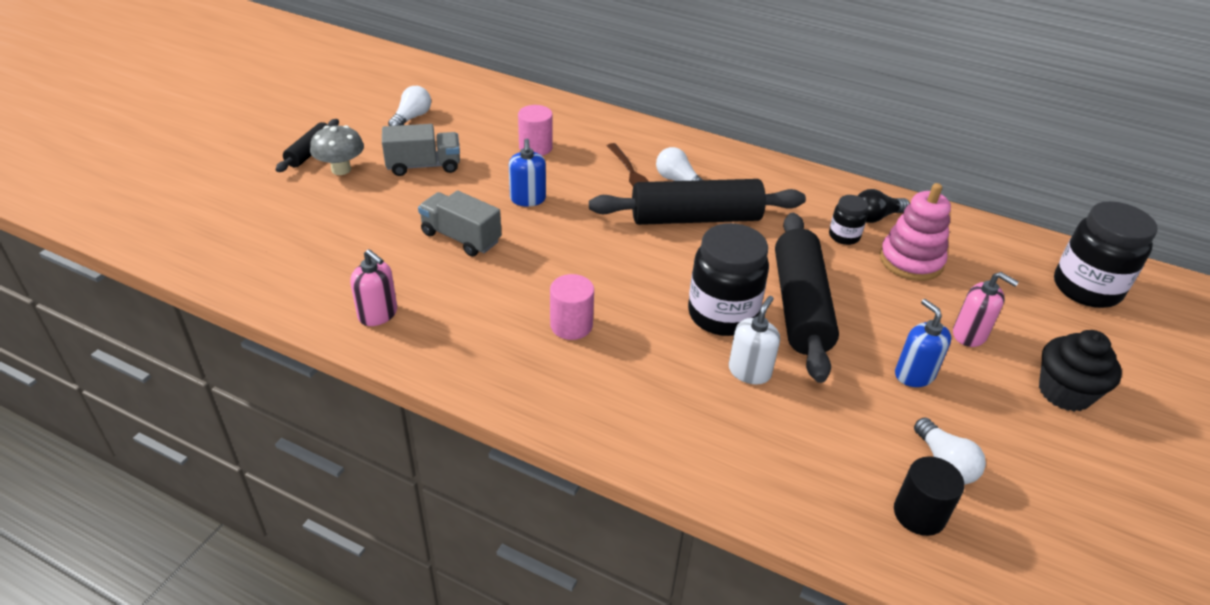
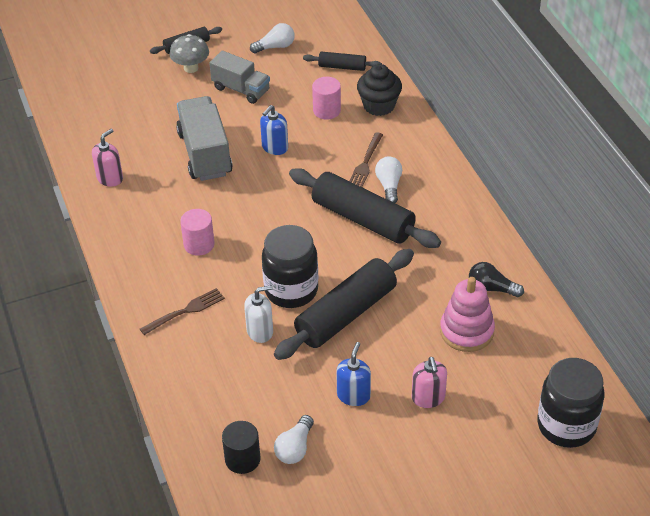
camera: 45 degrees right, 5 degrees up
(378, 314) = (110, 178): pink soap dispenser -> pink soap dispenser turned 135 degrees counterclockwise
(461, 237) = (205, 153): grey truck -> grey truck, size x1.51
(501, 109) = (342, 67): none -> black rolling pin
(648, 400) = (185, 311): none -> brown fork
(844, 236) = (446, 288): black jar -> none
(1064, 392) = (432, 467): black cupcake -> black cupcake (379, 106)

